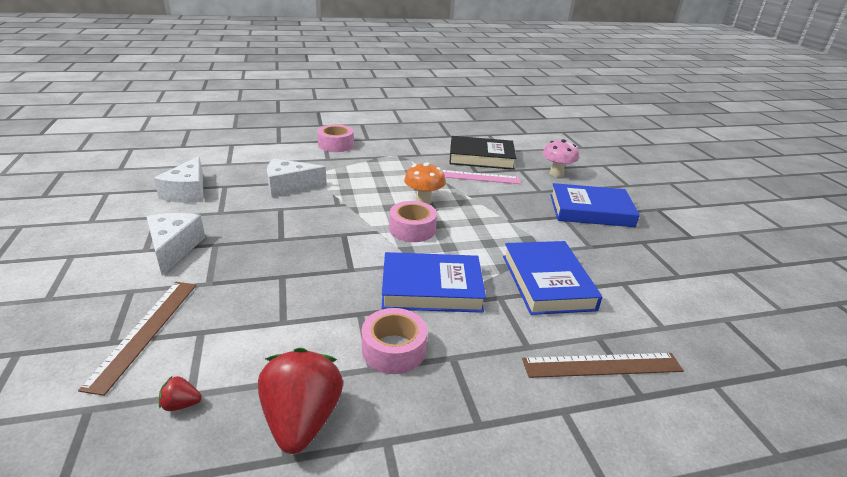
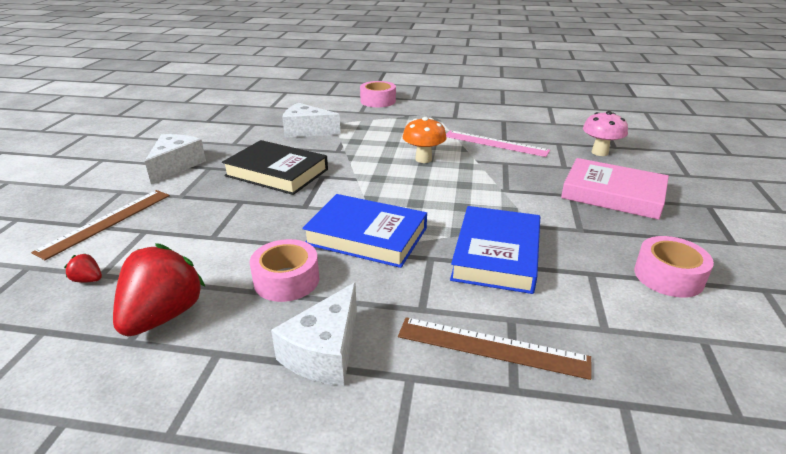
camera: 25 degrees right, 0 degrees up
(188, 192) = (220, 125): white cheese -> white cheese (325, 352)
(412, 229) = (391, 182): pink tape -> pink tape (668, 276)
(481, 157) = (521, 127): black book -> black book (277, 172)
(591, 210) = (613, 194): blue book -> pink book

